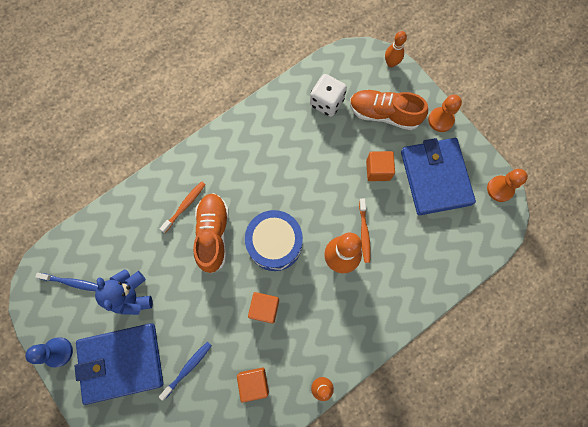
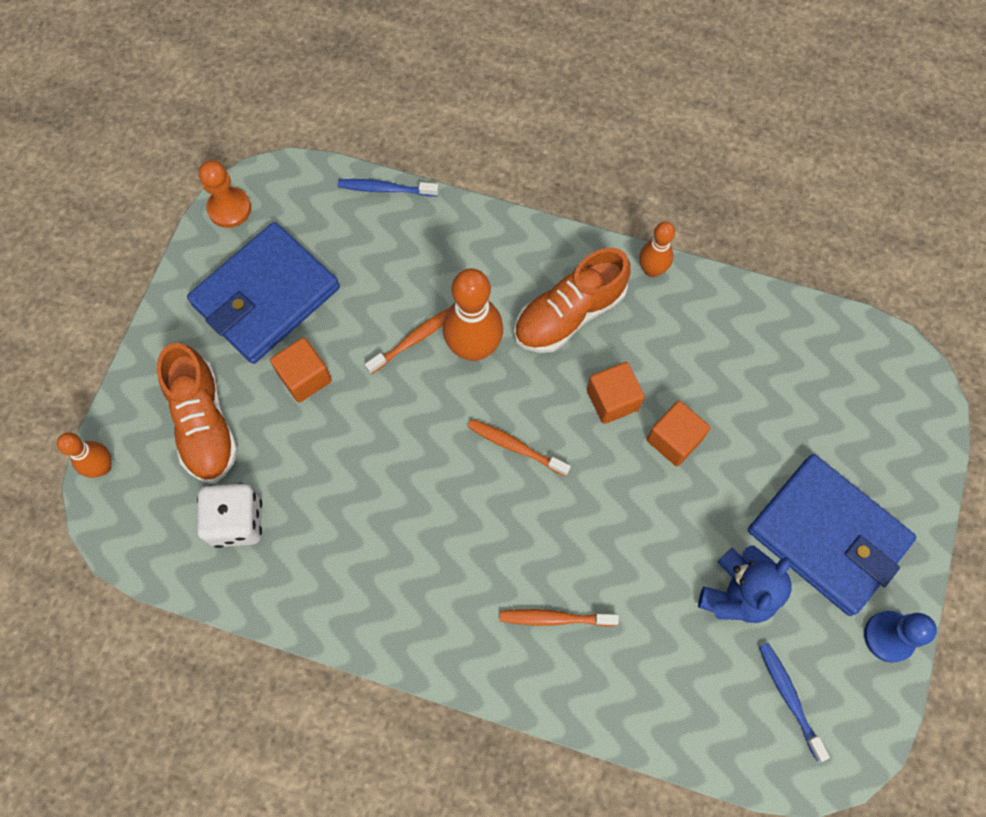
camera: 125 degrees left, 5 degrees down
(187, 368) = (763, 443): blue toothbrush -> blue toothbrush (386, 189)
(213, 234) = (565, 543): orange shoe -> orange shoe (569, 314)
(254, 383) = (712, 350): orange cube -> orange cube (674, 440)
(274, 244) = (515, 447): blue drum -> orange toothbrush
(440, 120) = (164, 339): orange pawn -> none

